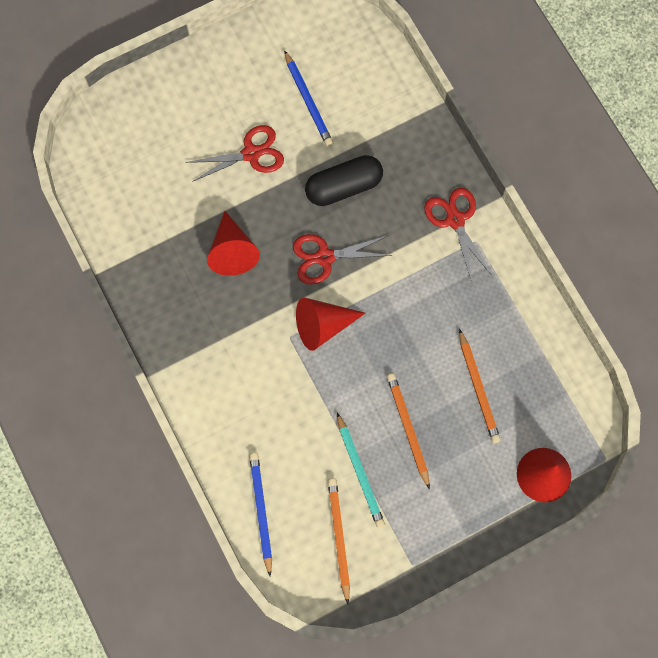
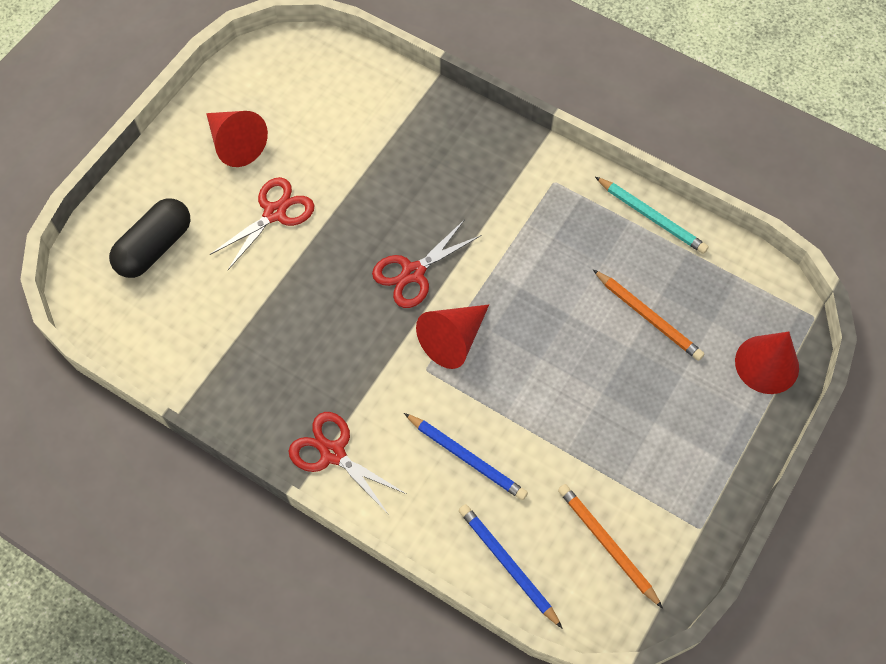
camera: 30 degrees left, 10 degrees down
(232, 251) = (313, 316): red cone -> red cone (235, 144)
(308, 101) = (304, 136): blue pencil -> blue pencil (467, 458)
(344, 186) = (390, 197): black capsule -> black capsule (155, 247)
(360, 472) = (585, 464): turquoise pencil -> turquoise pencil (652, 217)
(408, 428) = (605, 394): orange pencil -> none
(455, 220) = (520, 173): red scissors -> red scissors (333, 453)

